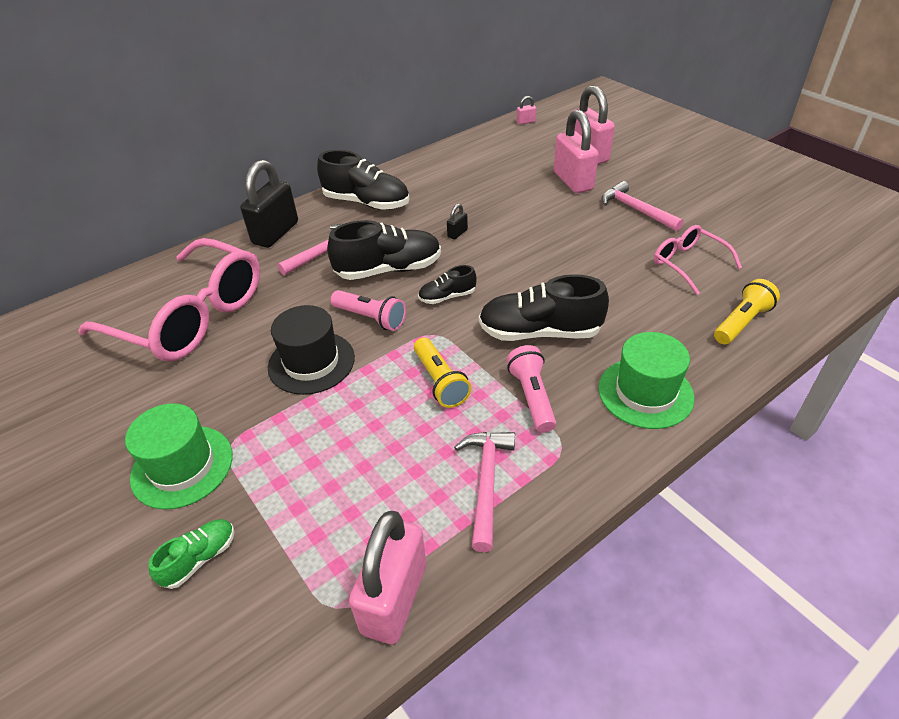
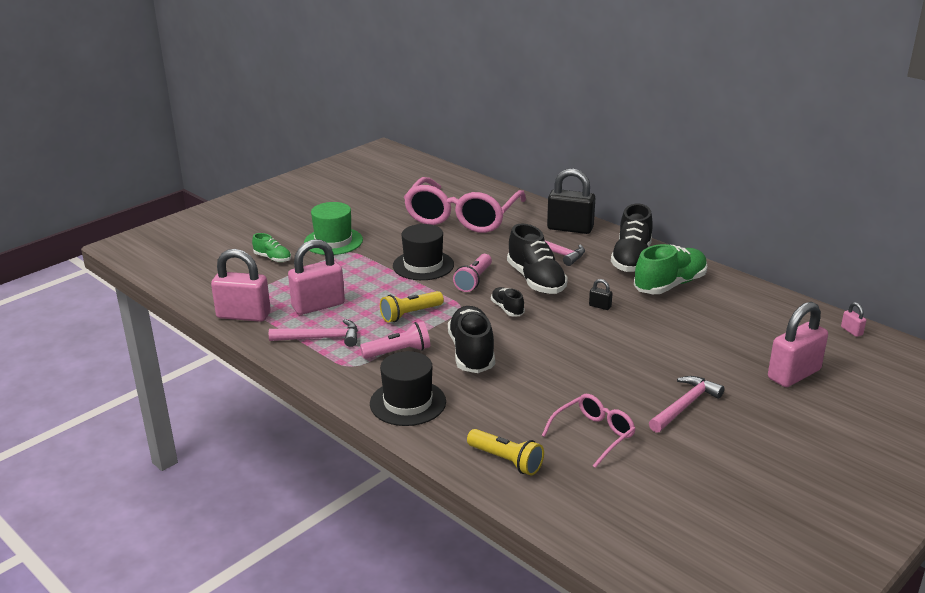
camera: 80 degrees right, 15 degrees down
(427, 188) = (670, 285): none -> green shoe
(573, 181) = (726, 365): pink padlock -> pink padlock (318, 305)
(645, 393) = (408, 403): green hat -> black hat

